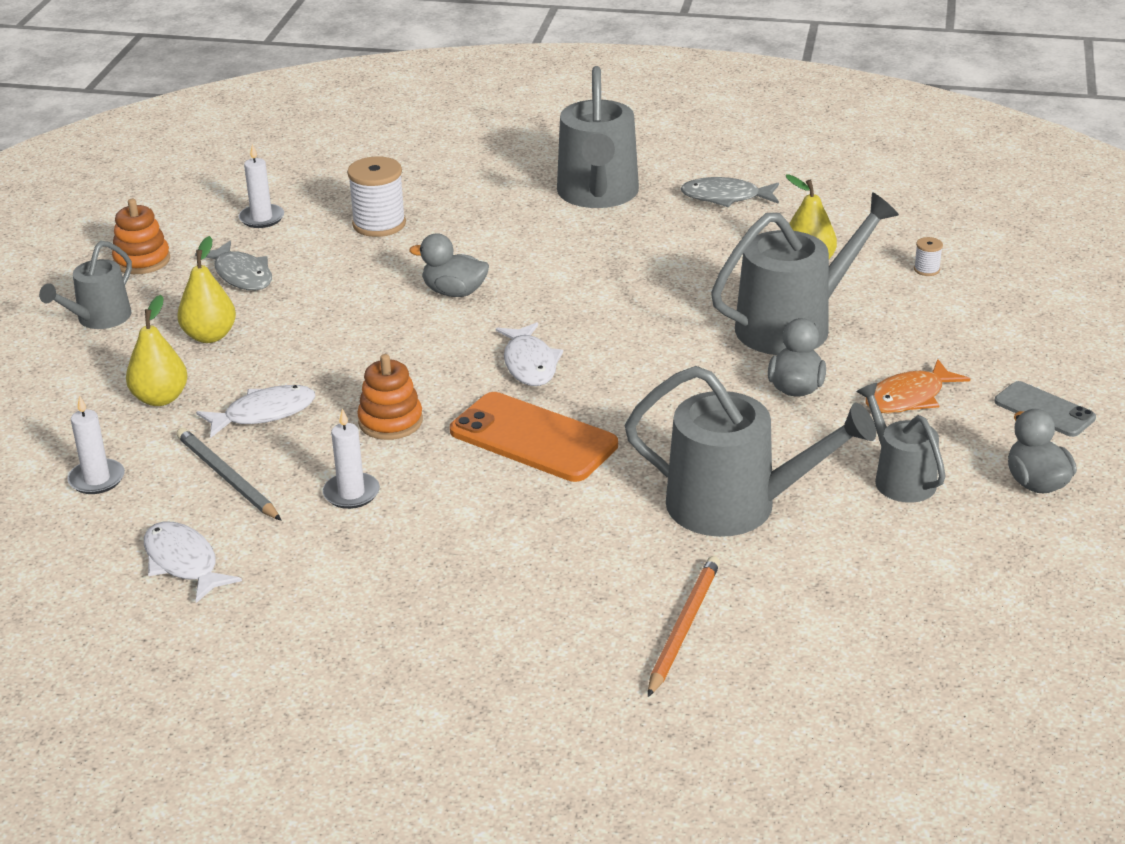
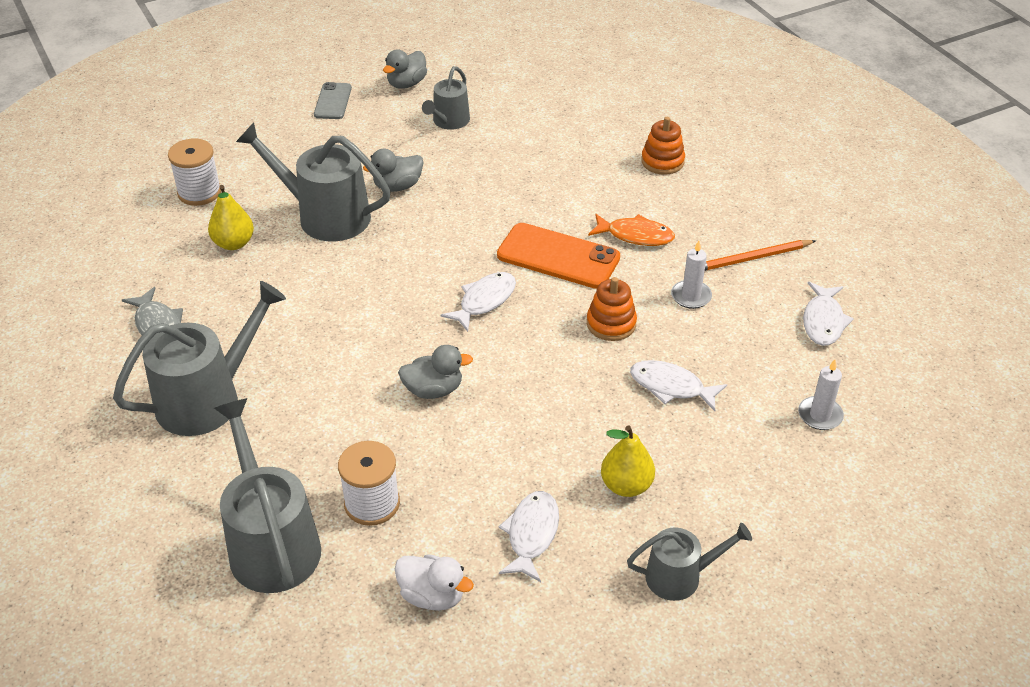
camera: 130 degrees left, 10 degrees up
(142, 260) = (578, 626): orange stacking toy -> orange stacking toy (662, 161)
(160, 398) = (718, 452): yellow pear -> none
(227, 478) = (744, 356): grey pencil -> none
(241, 275) = (531, 534): grey fish -> white fish
(262, 218) = (432, 596): white candle -> white duck
(454, 292) = (433, 390): grey duck -> grey duck turned 75 degrees counterclockwise
(533, 438) = (558, 257): orange phone -> orange phone turned 60 degrees counterclockwise
(683, 628) = (642, 136): orange pencil -> orange pencil (752, 258)
(734, 505) = (533, 160): grey watering can -> grey watering can (272, 543)
(909, 397) = (366, 145): orange fish -> orange fish (635, 235)
(926, 269) = (199, 192): white spool -> white spool, size x2.17

